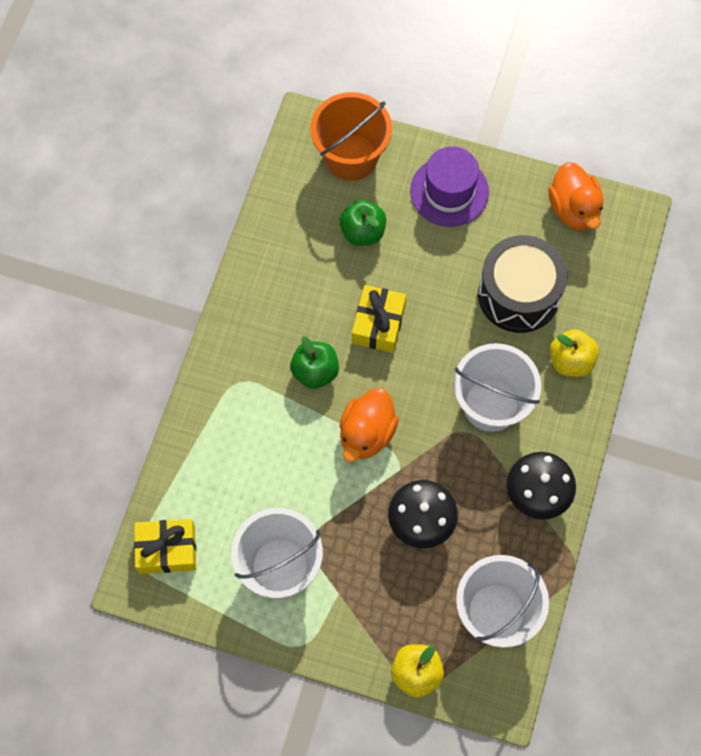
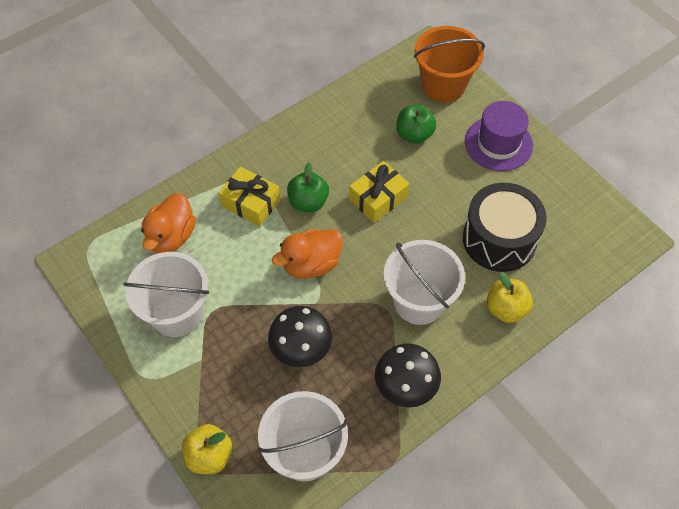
camera: 35 degrees right, 10 degrees down
(167, 550) = (112, 253): yellow gift -> yellow gift (251, 203)
(574, 209) = (587, 206): orange duck -> orange duck (171, 237)

